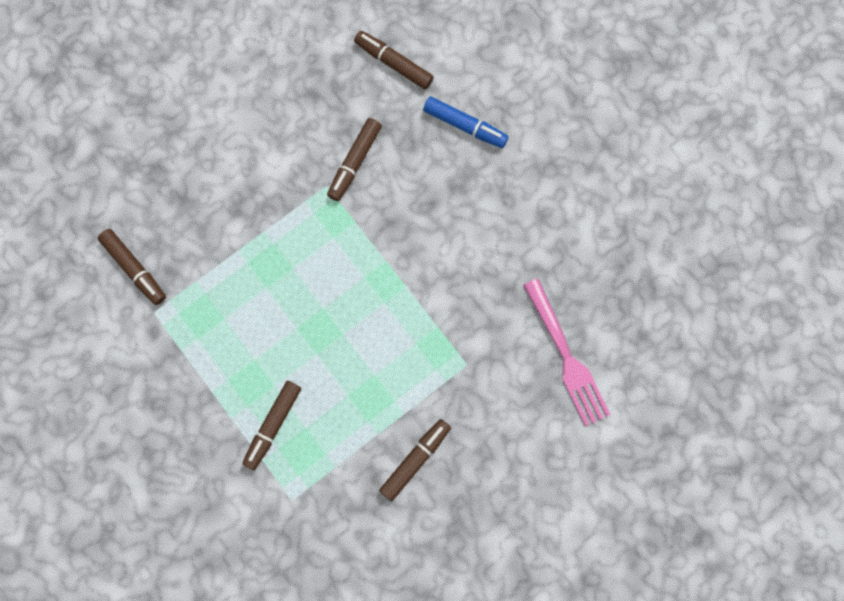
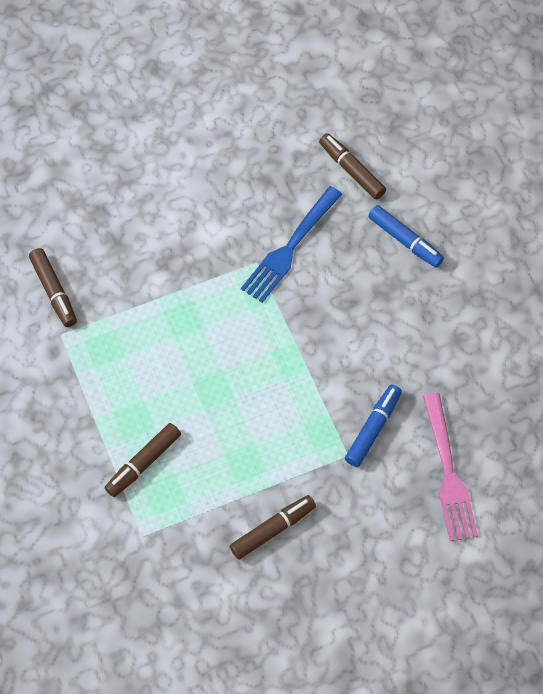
camera: 15 degrees right, 15 degrees down
(355, 162) = (290, 248): brown marker -> blue fork
(484, 331) = (373, 429): none -> blue marker

